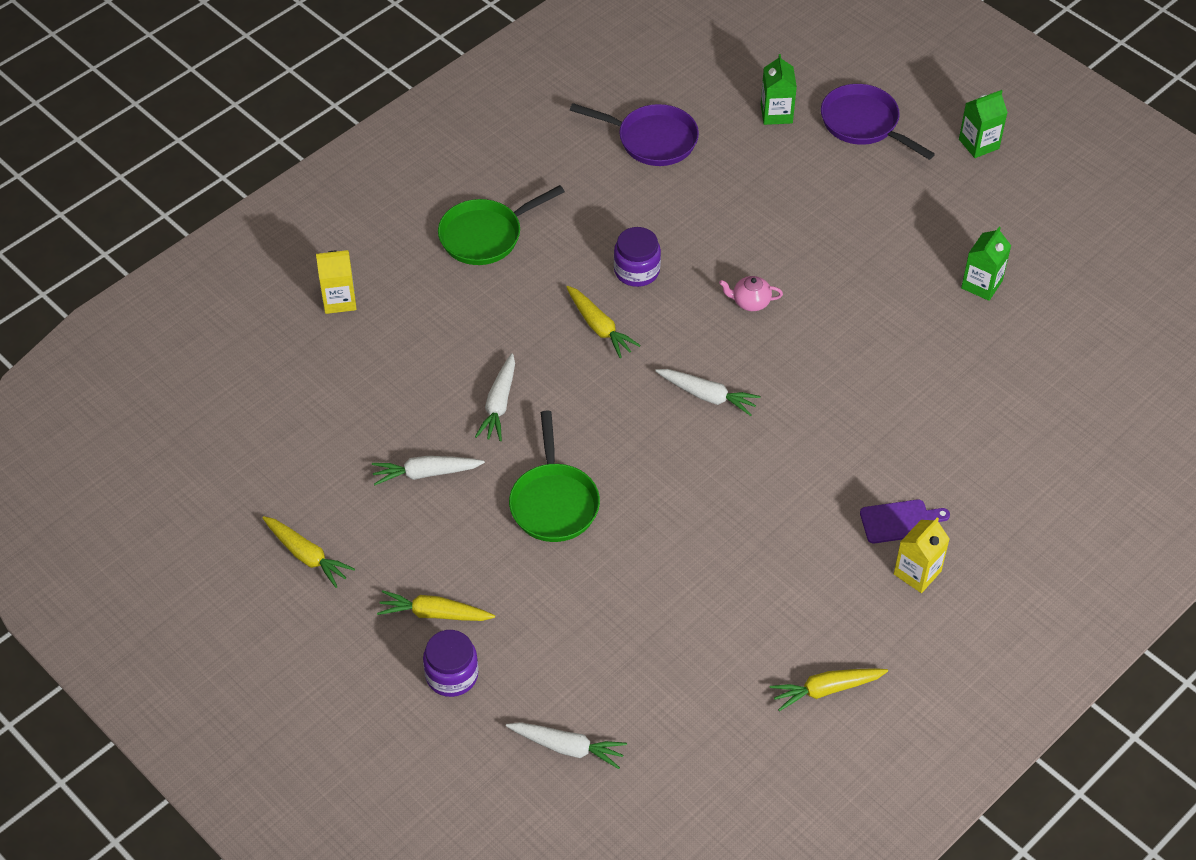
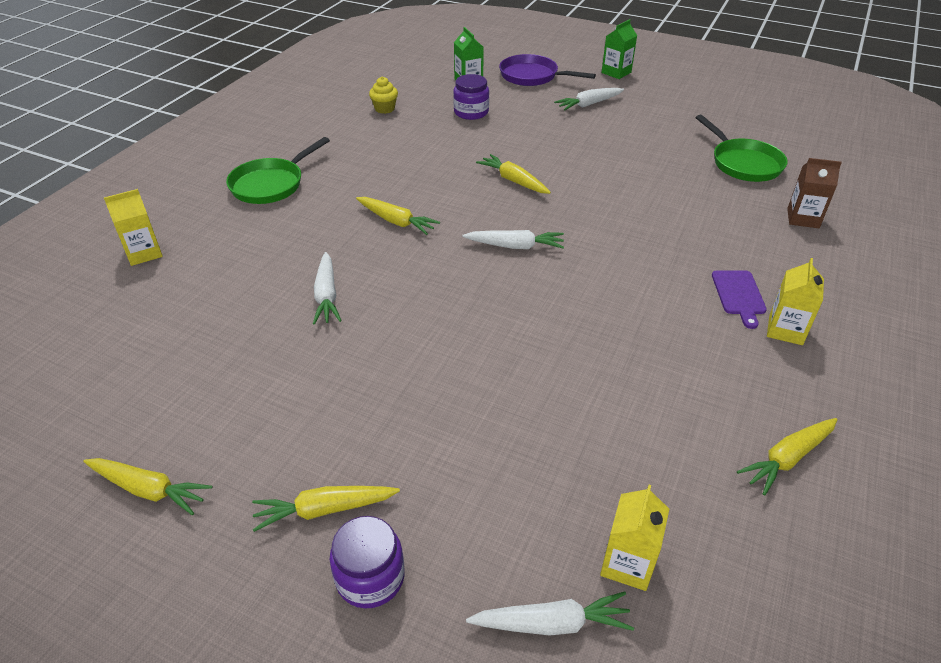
camera: 20 degrees left, 10 degrees down
(425, 473) = (270, 370): white carrot -> white carrot (588, 104)
(554, 502) = (415, 362): green pan -> green pan (743, 163)
(636, 271) = (410, 180): purple jar -> purple jar (471, 112)
(644, 726) = (627, 563): none -> yellow carton
(652, 140) = (384, 109): purple pan -> yellow cupcake
(750, 302) = (513, 181): pink teapot -> yellow carrot
(899, 521) = (739, 295): purple cutting board -> purple cutting board turned 120 degrees clockwise
(981, 284) = (677, 137): green carton -> none
(1041, 447) = (803, 218): none -> brown carton

